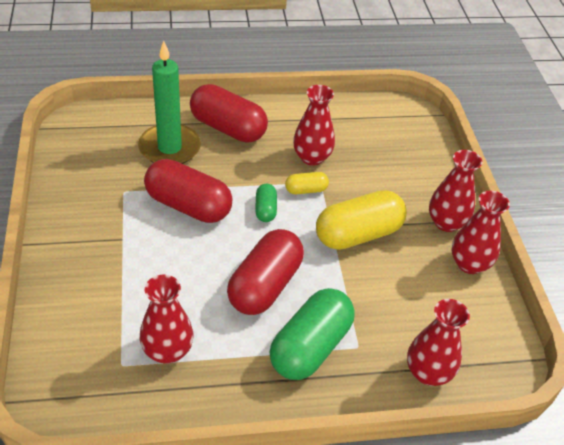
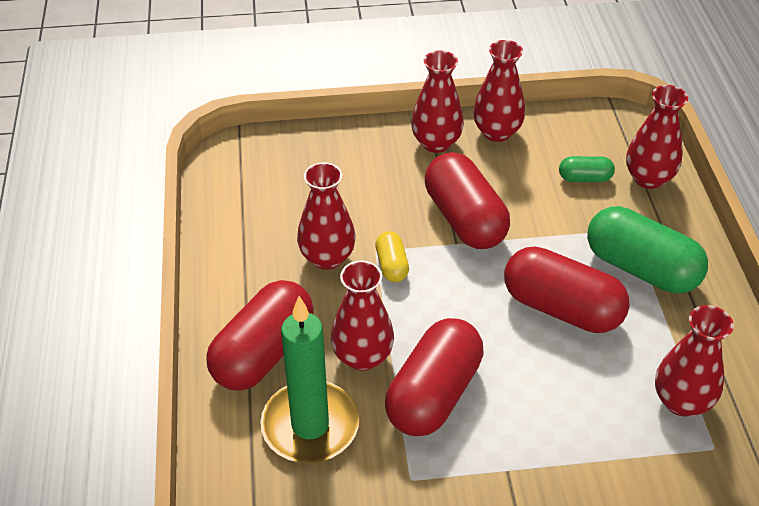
camera: 85 degrees left, 0 degrees up
(222, 172) = (362, 356): none -> red vase
(265, 209) = (432, 307): green capsule -> green capsule (584, 178)
(358, 234) = (464, 219): yellow capsule -> red capsule

